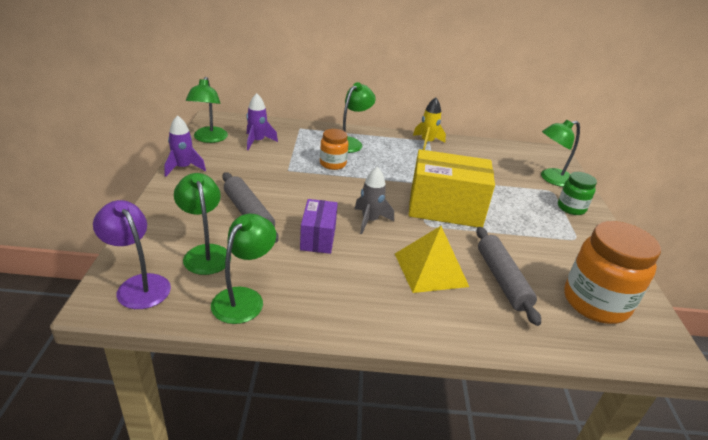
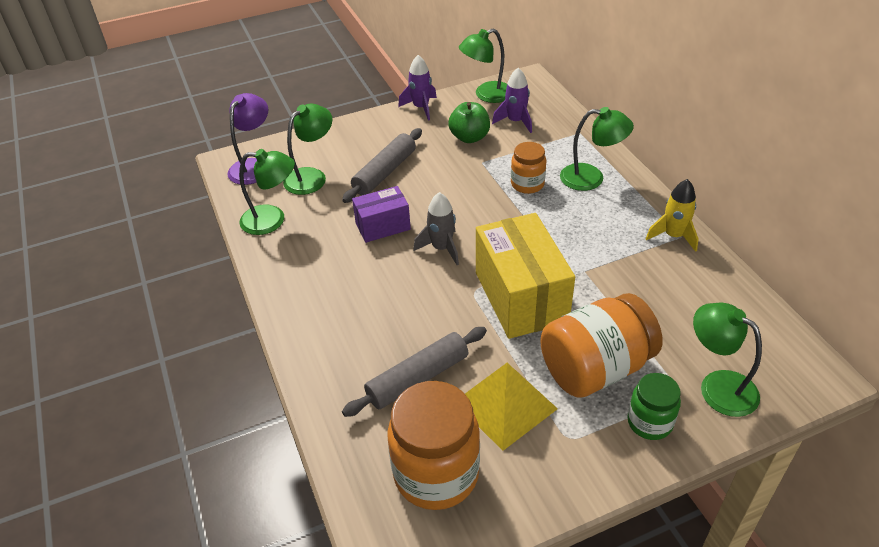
camera: 70 degrees right, 10 degrees up
(252, 163) = (469, 137): none -> green apple
(430, 269) = (393, 317): yellow pyramid -> yellow pyramid (505, 405)
(522, 208) = (595, 368): none -> orange jar

